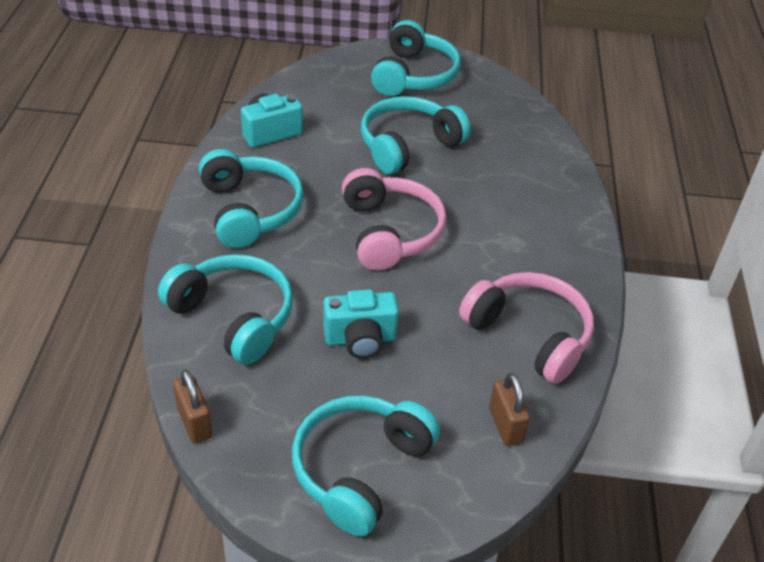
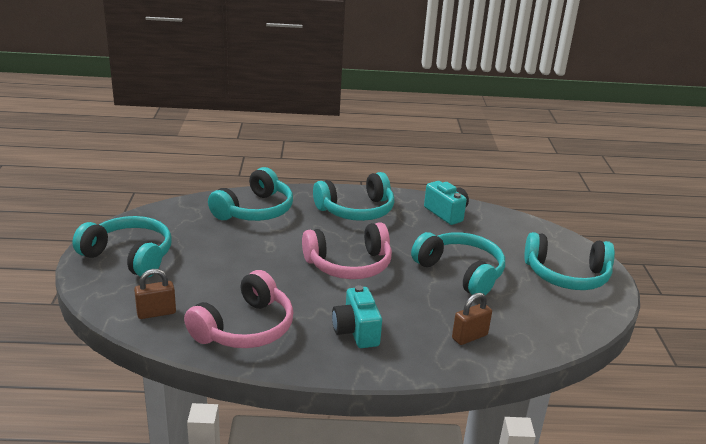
camera: 85 degrees right, 15 degrees down
(194, 423) = (172, 204): brown padlock -> brown padlock (469, 337)
(360, 339) = (238, 254): turquoise camera -> turquoise camera (356, 331)

